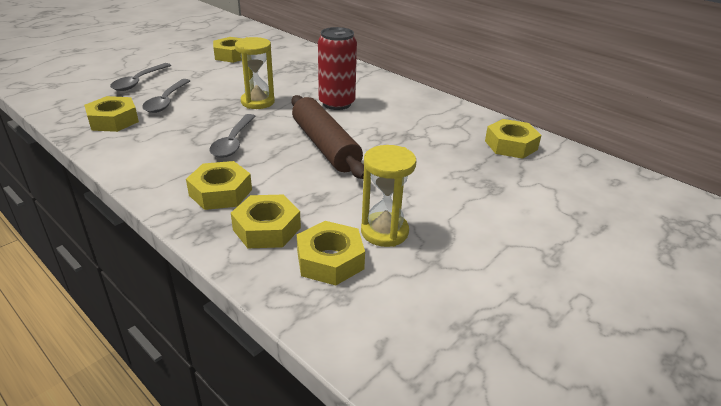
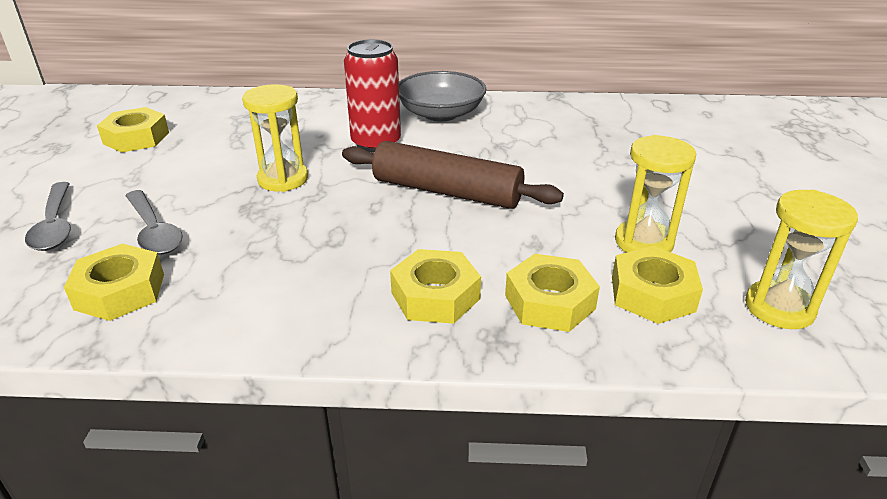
camera: 40 degrees left, 0 degrees up
(233, 142) = (342, 236): grey spoon -> none
(394, 319) = (779, 308): none -> yellow hourglass
(406, 102) = (440, 114): none -> grey bowl
(511, 145) = (594, 116): yellow nut -> none

